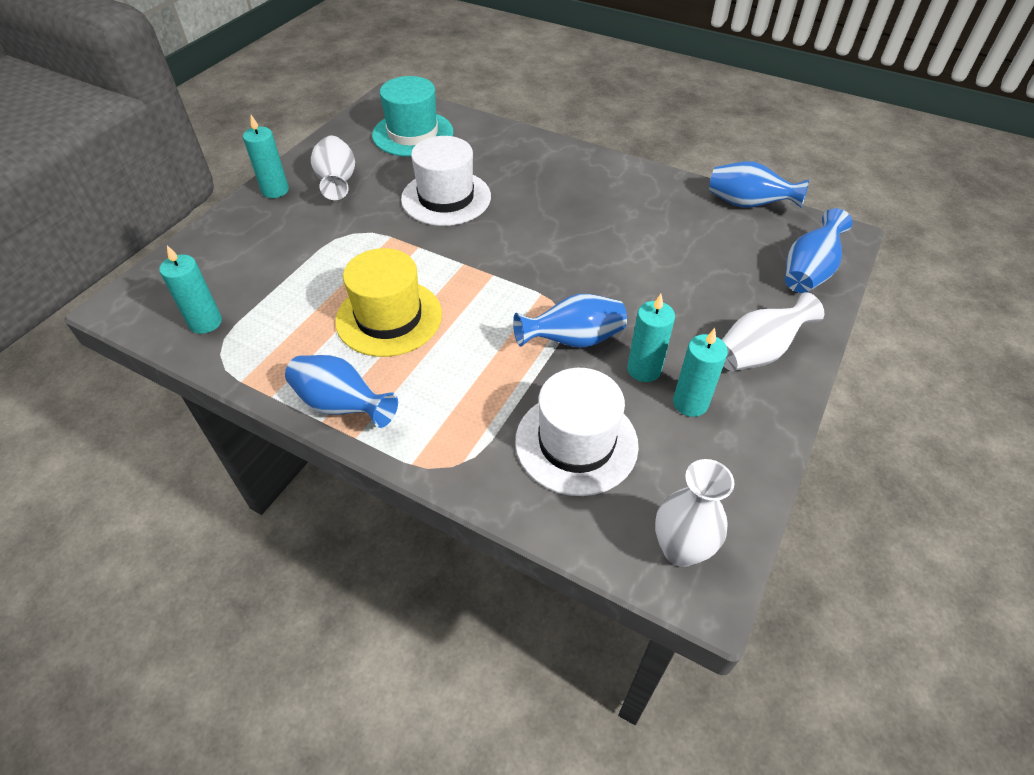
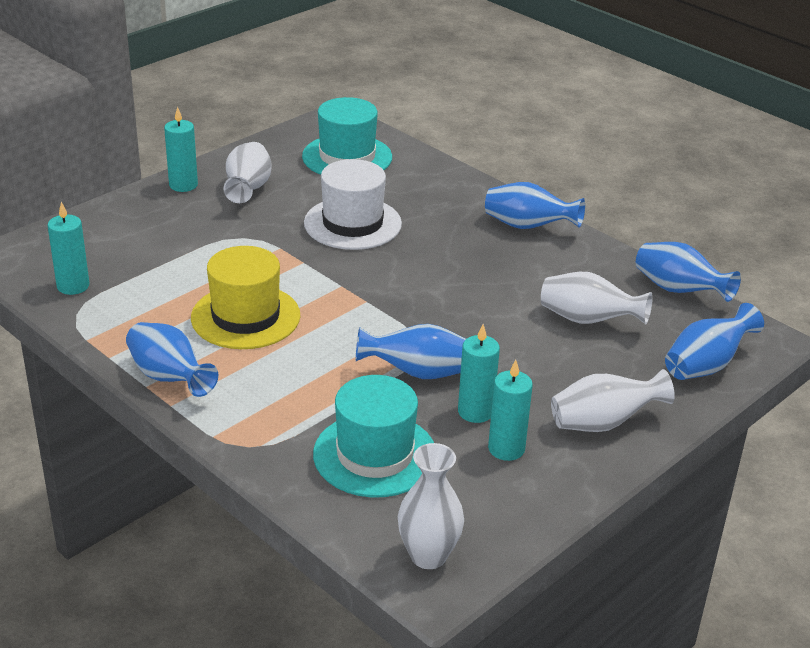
camera: 15 degrees right, 15 degrees down
(576, 443) = (375, 455): white hat -> turquoise hat
(596, 170) = (528, 226): none -> blue vase
(691, 250) = (588, 320): none -> white vase

